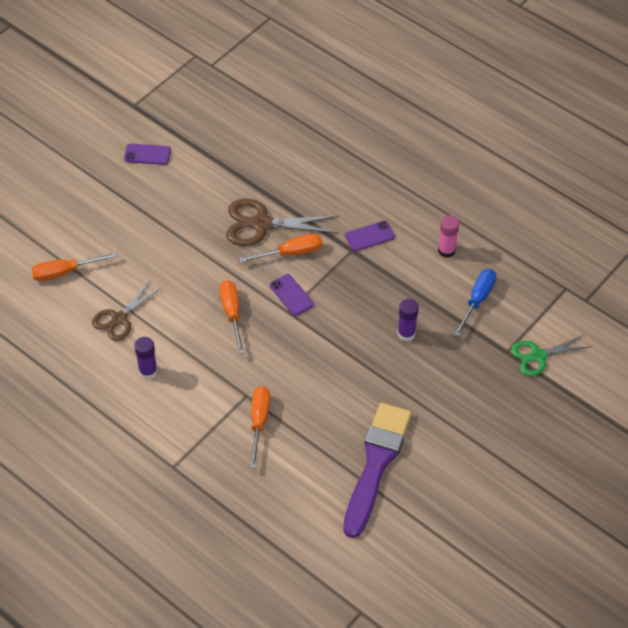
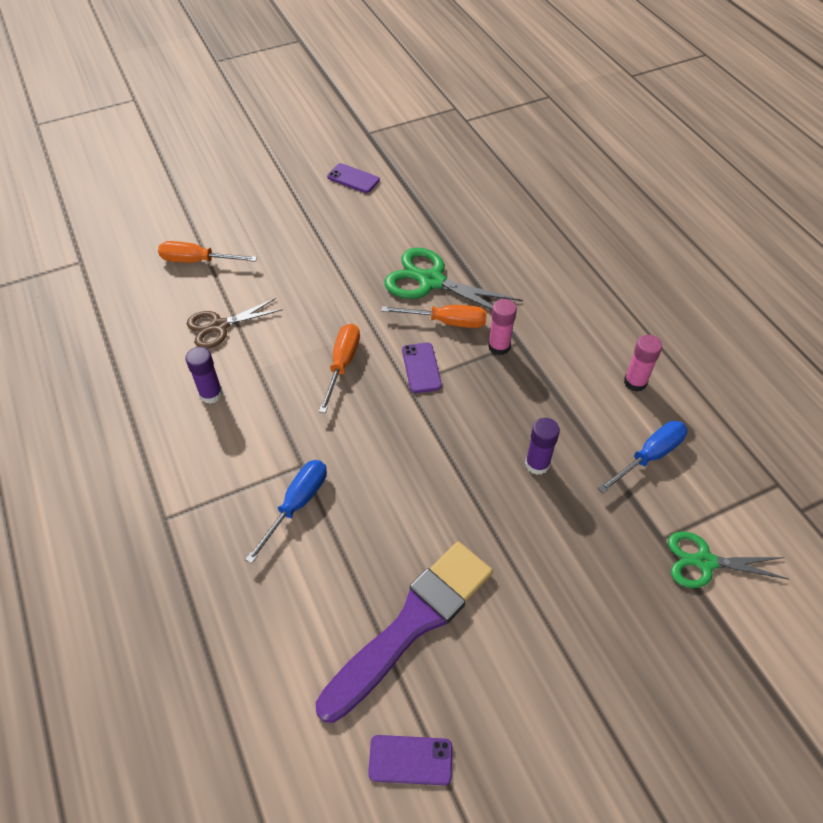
camera: 25 degrees right, 0 degrees up
(259, 422) = (296, 504): orange screwdriver -> blue screwdriver
(262, 224) = (431, 281): brown scissors -> green scissors
(339, 258) = (499, 346): none -> pink glue stick
(369, 236) = (548, 334): purple phone -> purple phone (410, 760)

